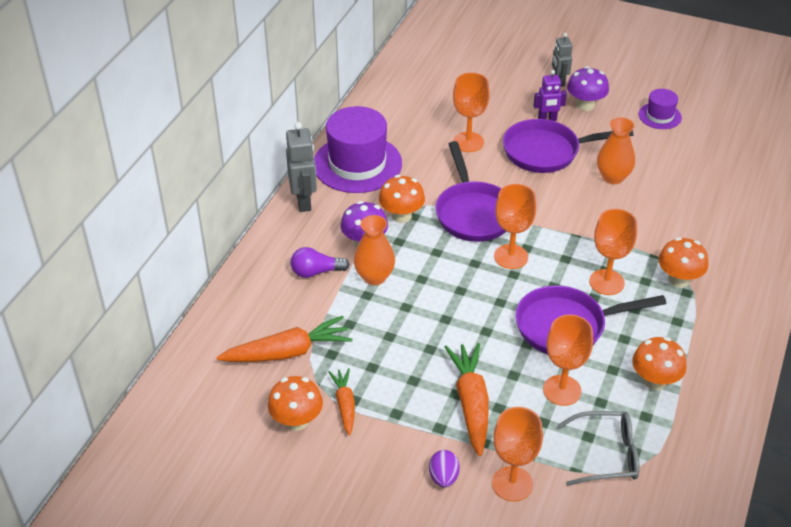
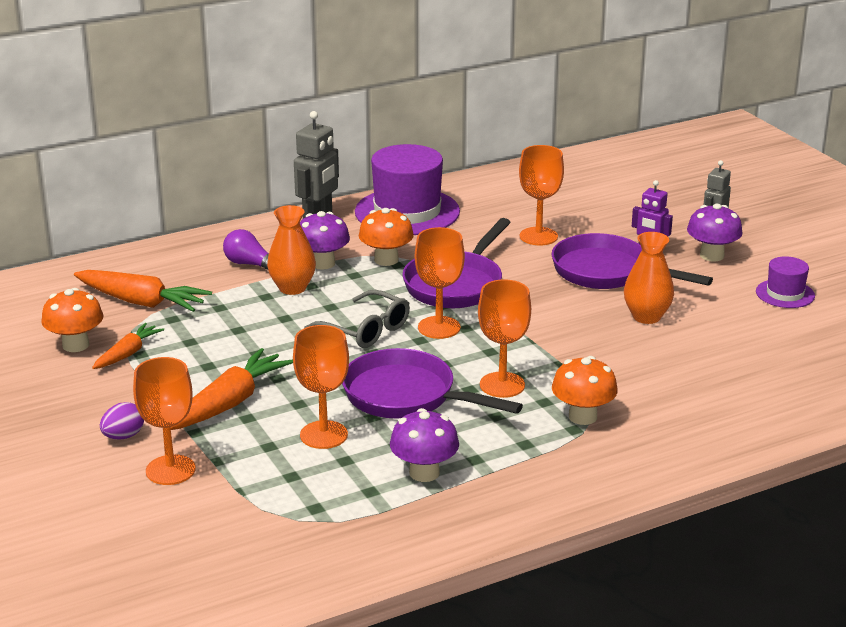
camera: 40 degrees right, 15 degrees down
(607, 455) = (286, 497): grey glasses -> grey glasses (366, 330)
(655, 381) = (424, 473): orange mushroom -> purple mushroom

